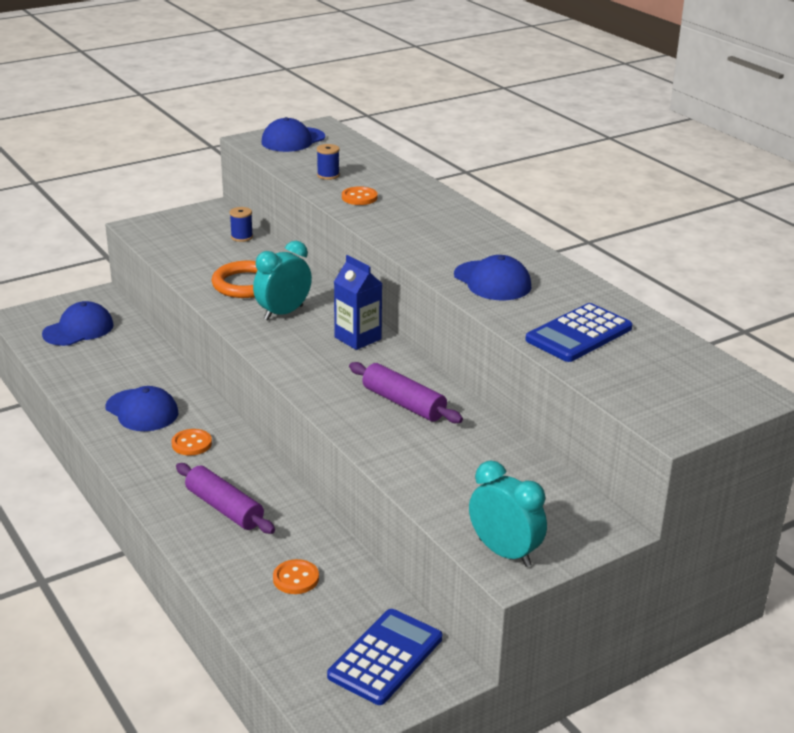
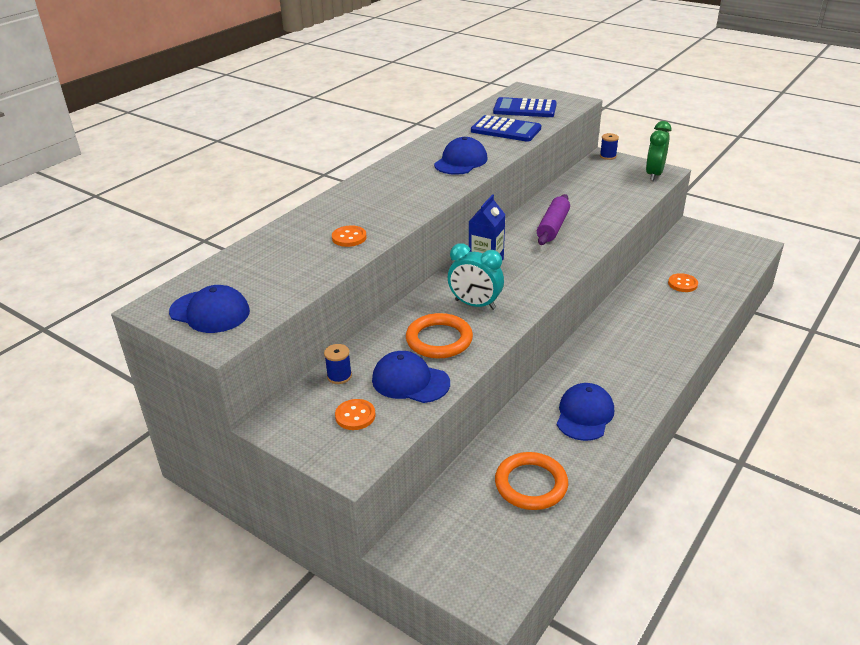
camera: 110 degrees left, 5 degrees up
(78, 329) = (487, 528): blue cap -> blue cap (410, 381)
(96, 359) = (531, 484): none -> orange ring
(191, 444) = (602, 370): orange button -> orange button (355, 416)
(224, 508) = (653, 329): purple rolling pin -> none
(328, 175) = (304, 265): blue spool -> blue spool (608, 156)
(386, 657) = (703, 243): blue calculator -> blue calculator (525, 109)
(504, 552) = (654, 175): turquoise clock -> green clock

